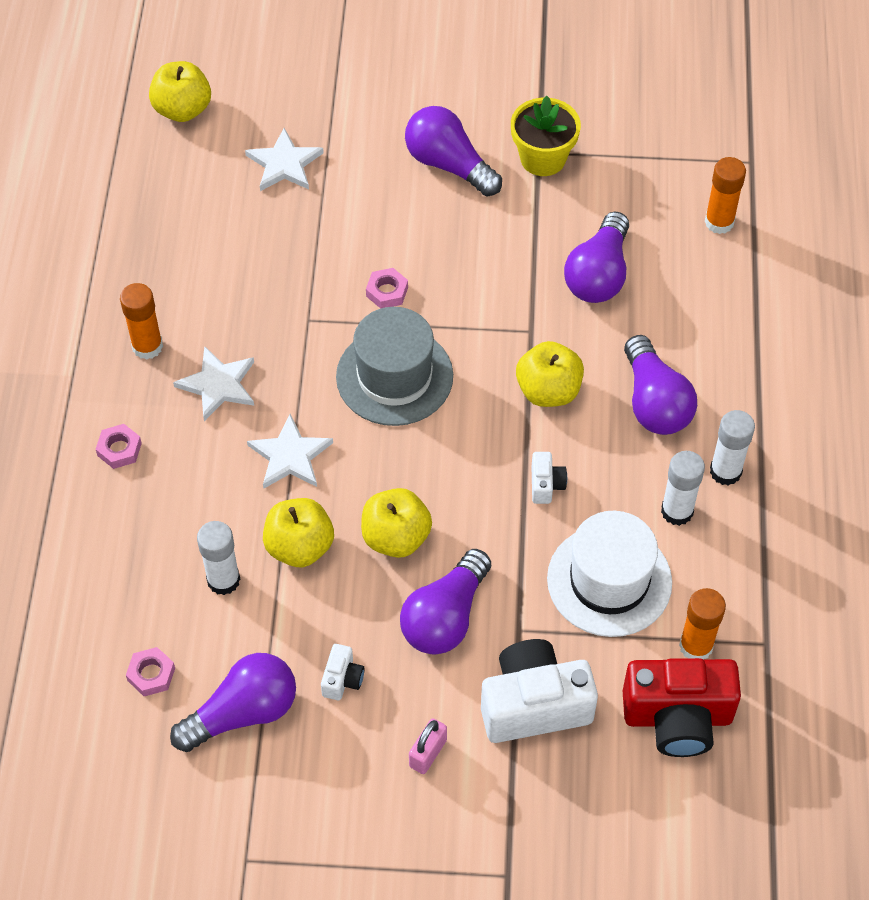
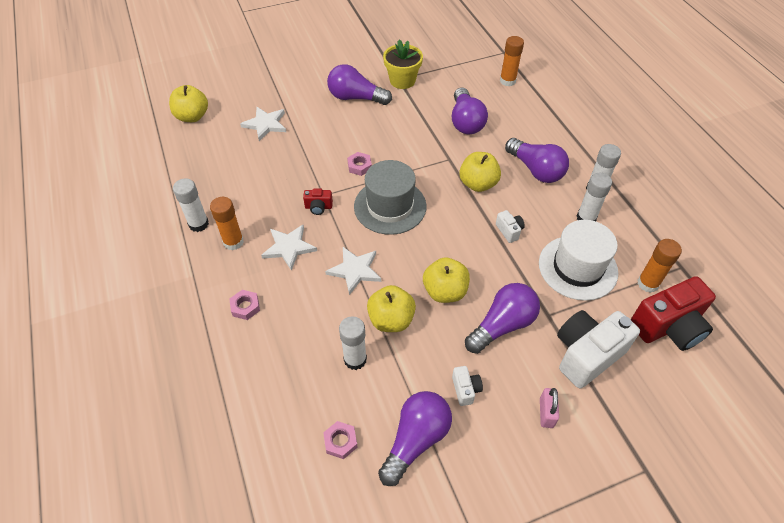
camera: 25 degrees left, 5 degrees down
(113, 299) = (198, 224): none -> white glue stick
(291, 337) = (318, 207): none -> red camera
(445, 617) = (502, 325): purple light bulb -> purple light bulb turned 135 degrees counterclockwise

